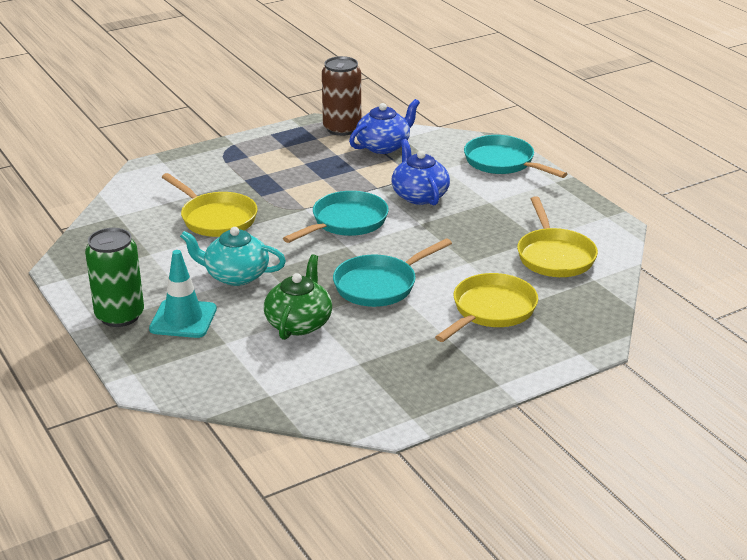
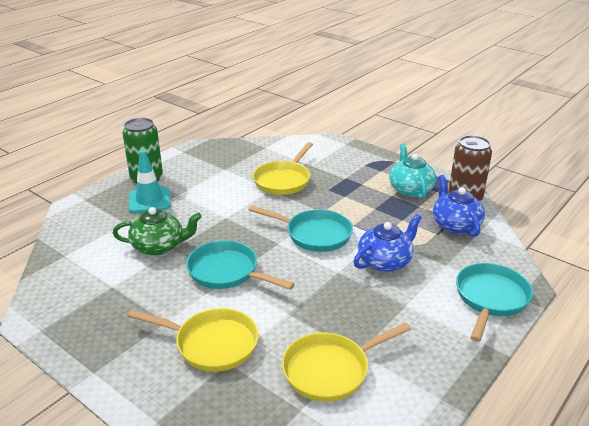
camera: 70 degrees right, 0 degrees up
(235, 275) = (212, 206): turquoise teapot -> turquoise teapot (410, 189)
(384, 146) = (455, 225): blue teapot -> blue teapot turned 135 degrees counterclockwise

